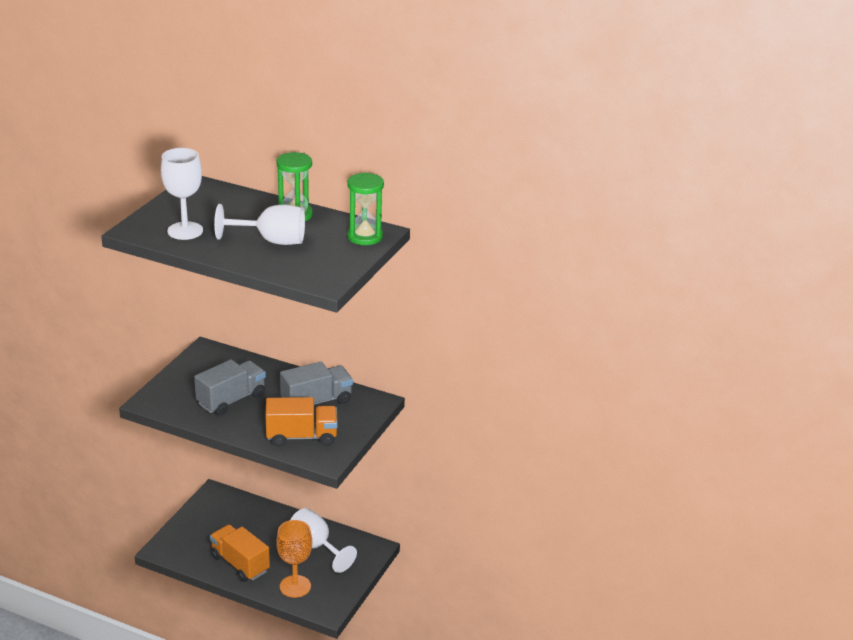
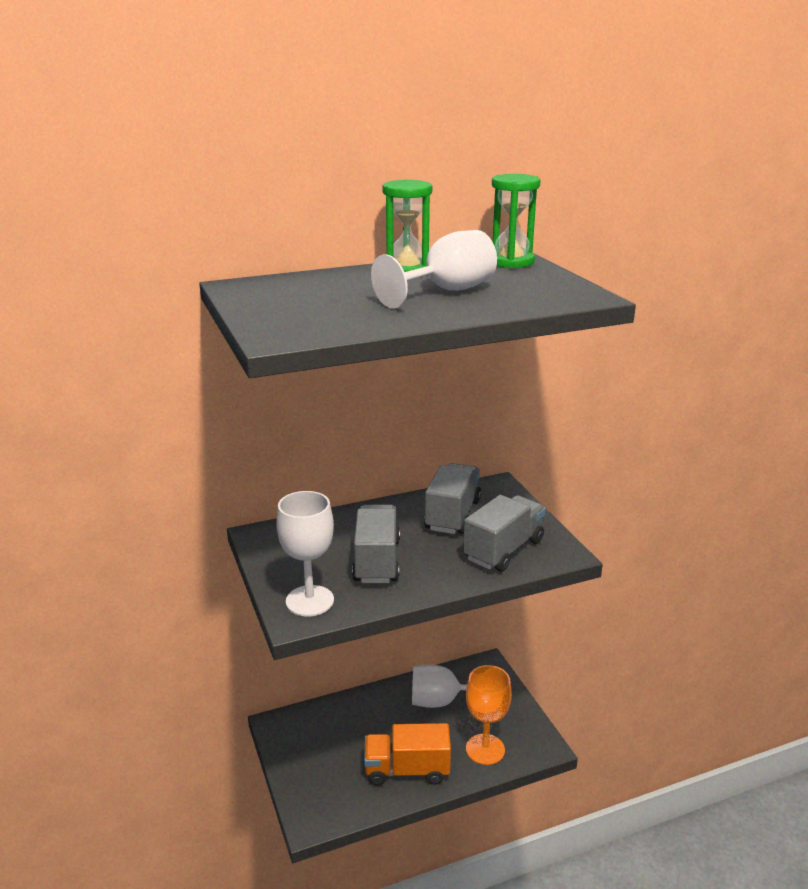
camera: 45 degrees left, 5 degrees down
(185, 231) = (338, 317): white goblet -> white goblet (309, 601)
(302, 437) = (504, 550): orange truck -> grey truck

